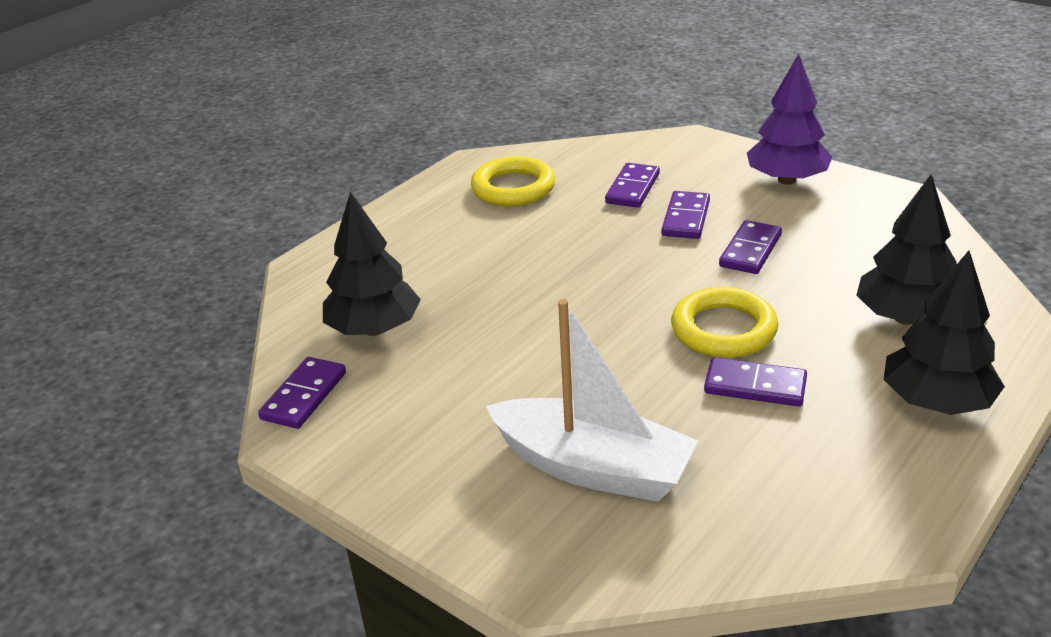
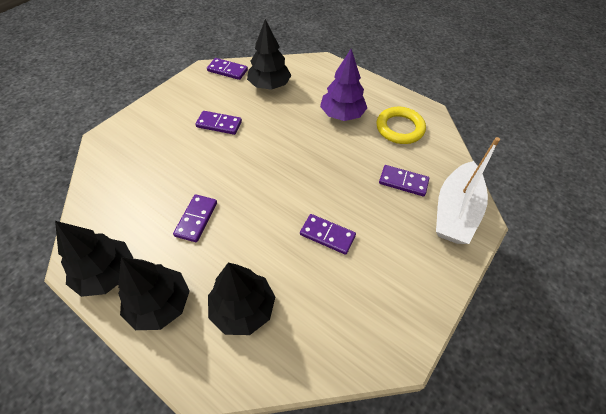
camera: 85 degrees right, 20 degrees up
(593, 468) = (157, 154): white boat -> white boat (455, 211)
(686, 218) = (367, 206): purple domino -> purple domino (219, 124)
(723, 329) = (247, 211): yellow ring -> none
(786, 180) = (423, 271): purple tree -> purple tree (342, 114)
(908, 480) = (107, 273): none -> black tree

